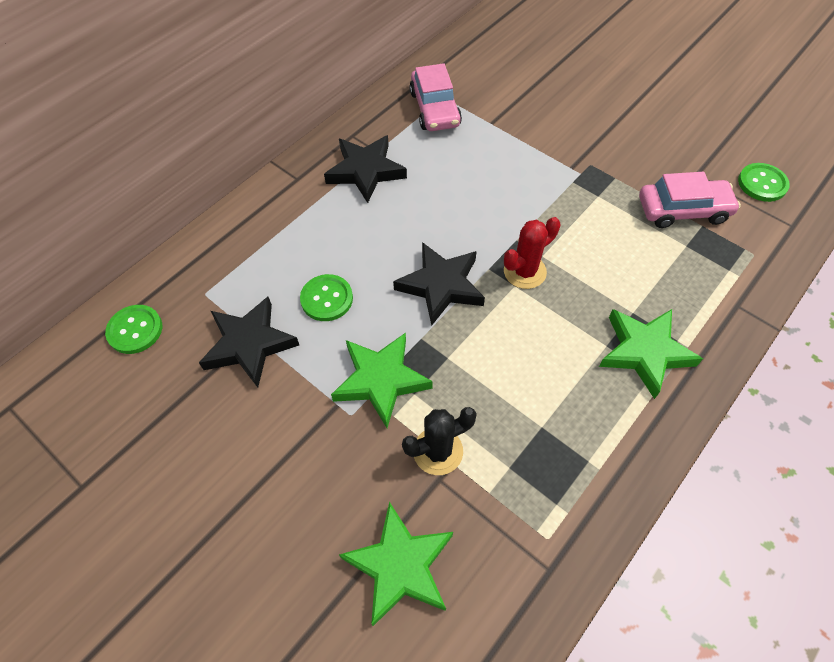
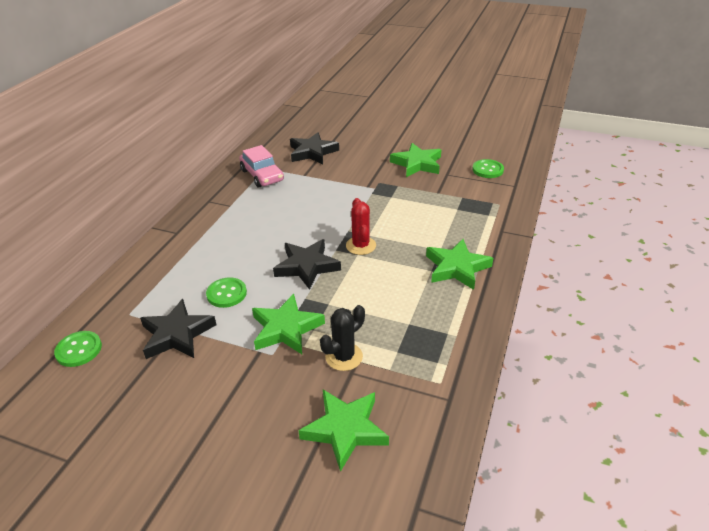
camera: 20 degrees left, 20 degrees down
(366, 171) = (226, 218): black star -> black star (312, 152)
(524, 271) = (361, 246): red cactus -> red cactus turned 45 degrees counterclockwise
(658, 144) = (417, 164): none -> green star
(683, 210) = (447, 192): pink car -> none

